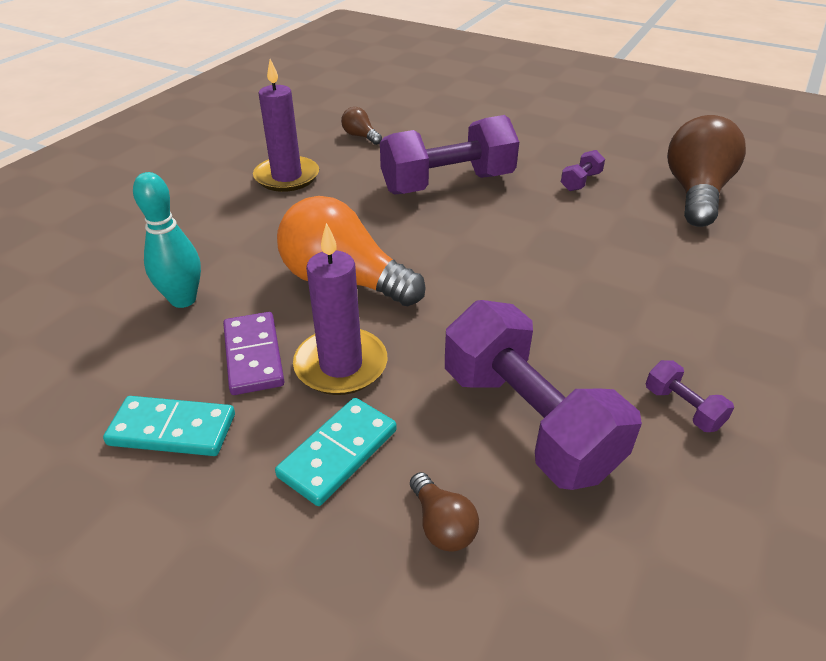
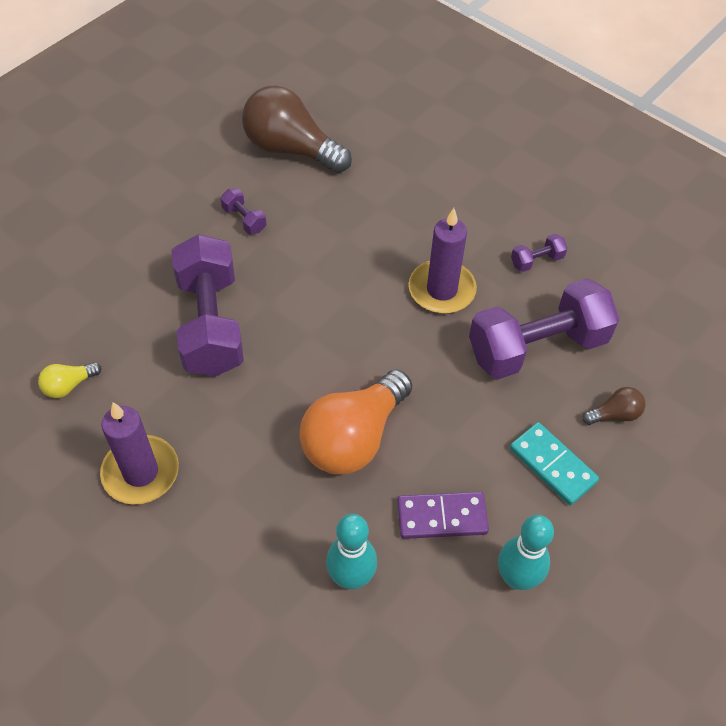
camera: 80 degrees left, 15 degrees up
(172, 429) = (517, 578): turquoise domino -> turquoise bowling pin
(341, 365) = (464, 453): purple candle -> purple candle (441, 290)
(360, 136) = (69, 385): brown light bulb -> yellow light bulb

